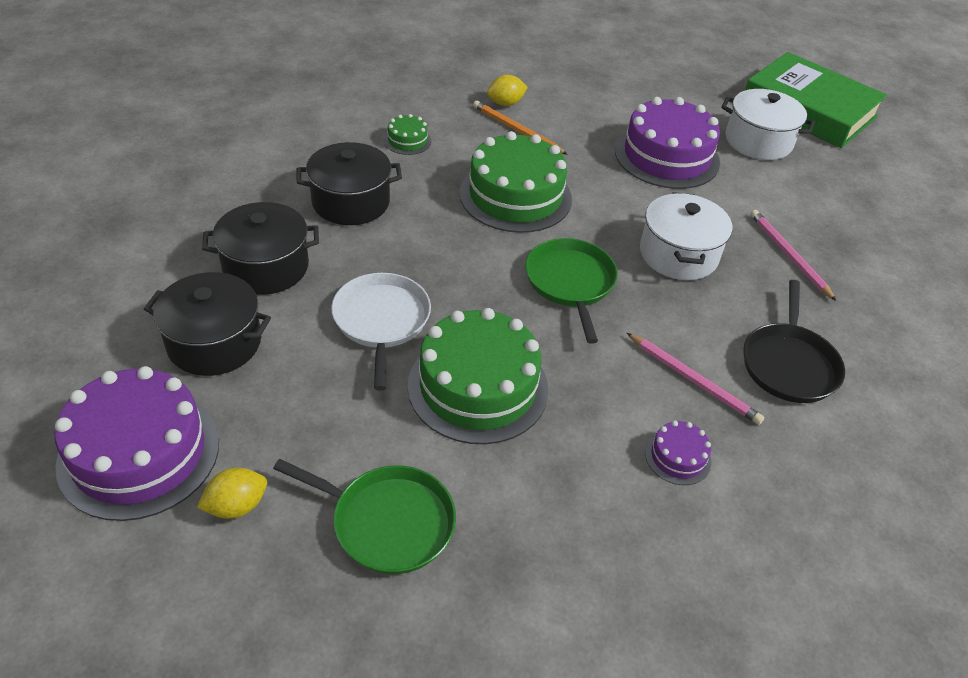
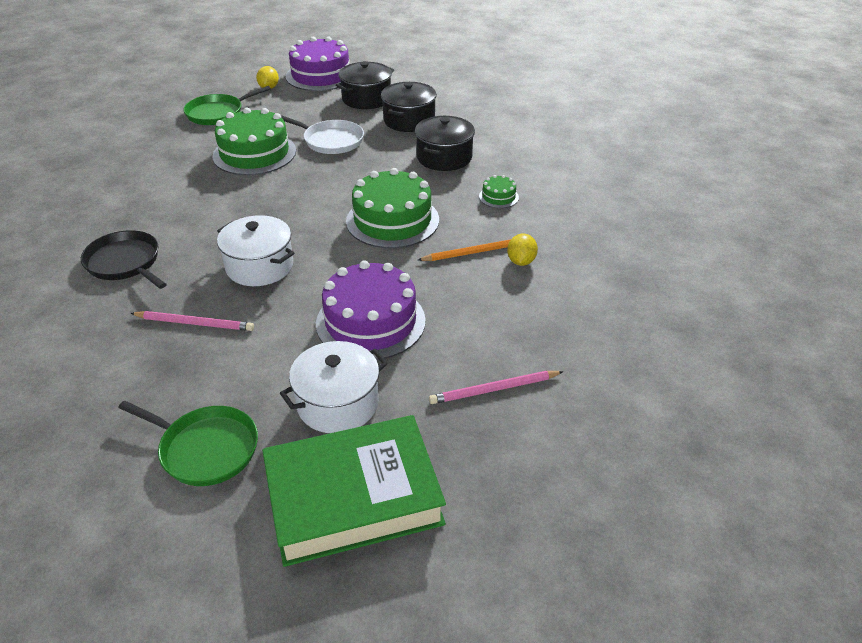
camera: 125 degrees right, 5 degrees down
(570, 283) = (288, 209): green pan -> green pan (205, 449)
(678, 457) = (137, 192): purple cake -> none
(694, 380) = (166, 220): pink pencil -> pink pencil (494, 389)

